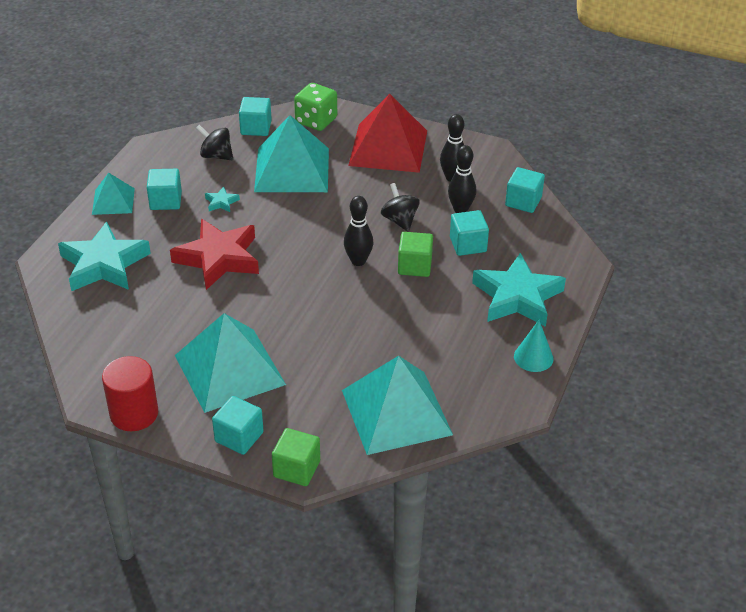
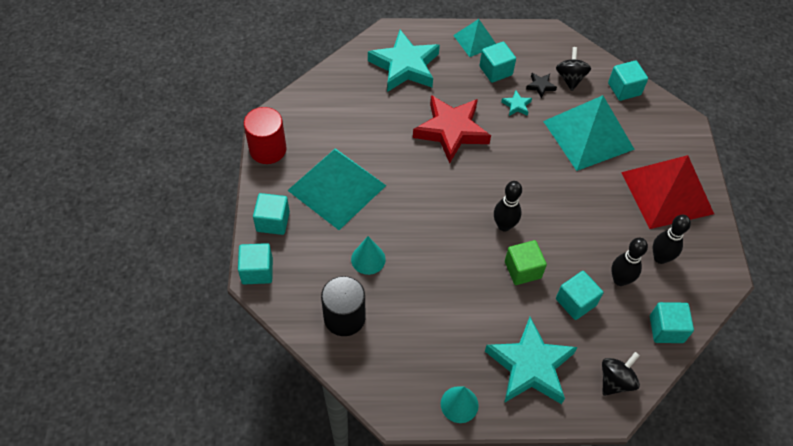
camera: 65 degrees right, 15 degrees up
(210, 178) = (540, 86): none -> black star
(296, 469) = (257, 271): green cube -> turquoise cube
(316, 121) = (664, 126): green dice -> none
(336, 372) = (368, 259): none -> turquoise cone
(396, 412) = (344, 317): turquoise pyramid -> black cylinder
(400, 220) = (574, 237): black spinning top -> black spinning top (615, 381)

